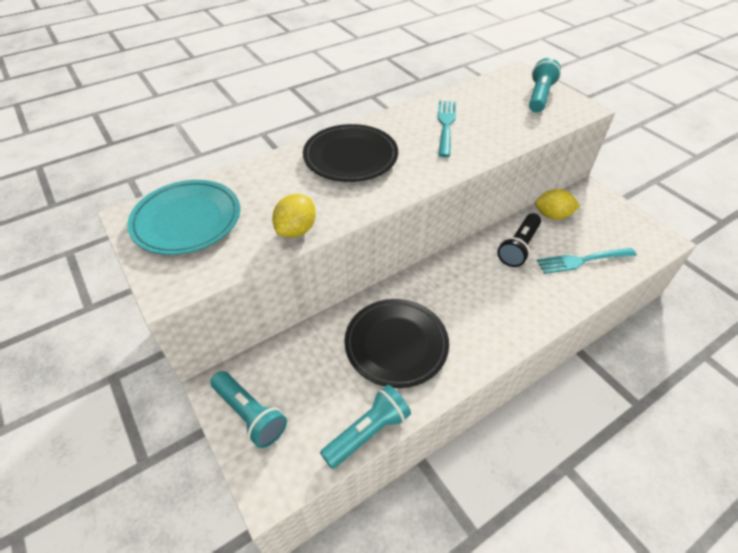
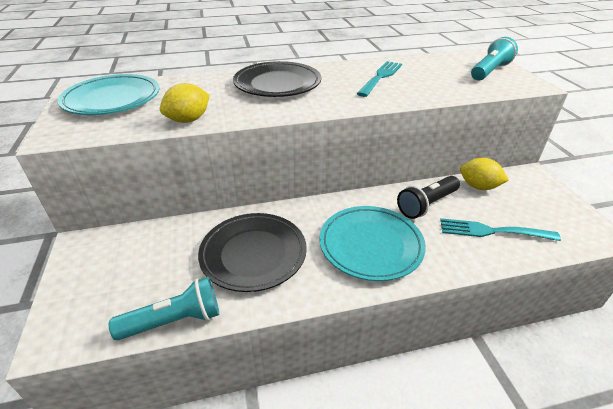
camera: 20 degrees right, 10 degrees down
(250, 414) = (87, 273): turquoise flashlight -> none
(492, 304) = (371, 245): none -> turquoise plate

